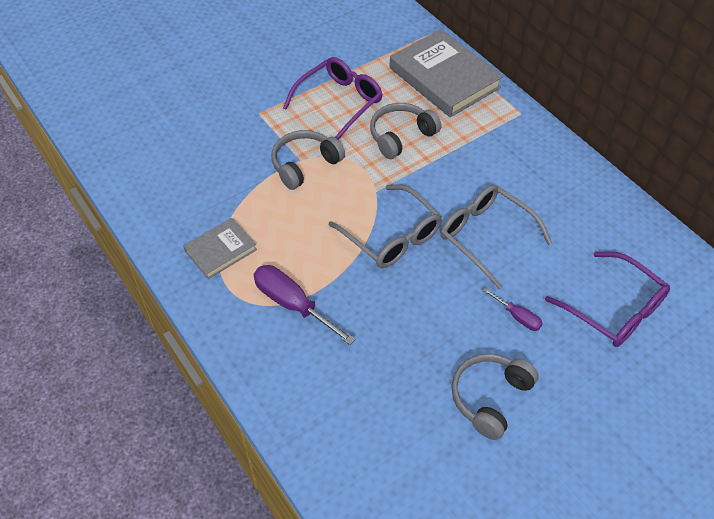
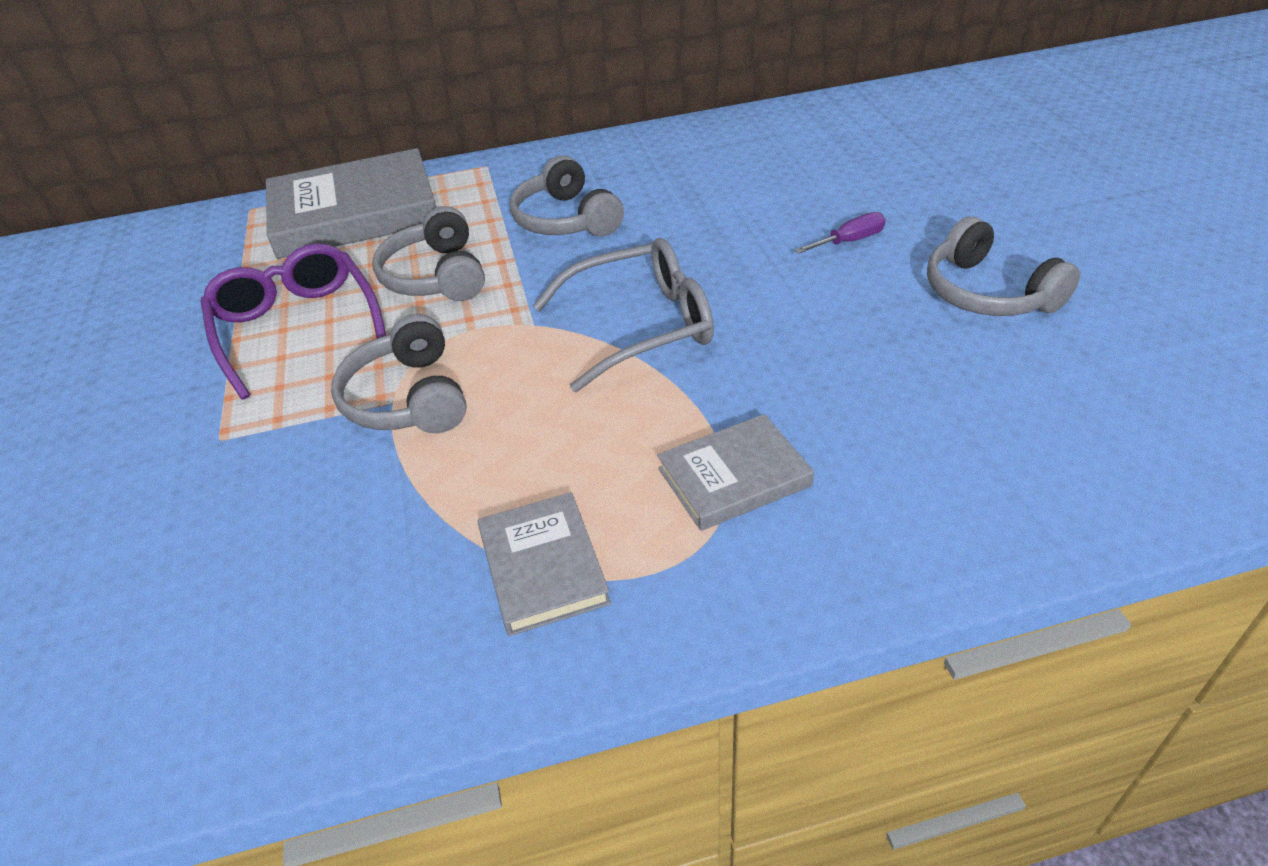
camera: 65 degrees left, 10 degrees down
(292, 304) = (734, 477): purple screwdriver -> grey book
(479, 171) = (565, 220): none -> grey headphones
(486, 237) = (693, 238): grey glasses -> none
(613, 309) = (861, 169): purple glasses -> none

